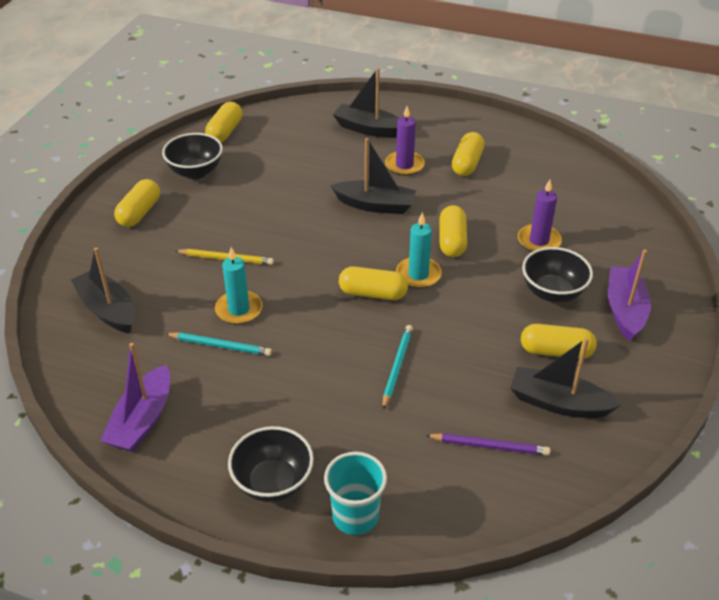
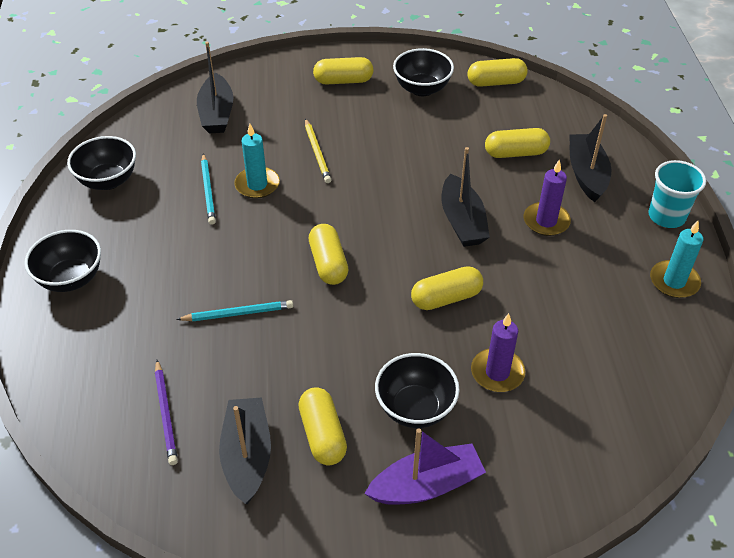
camera: 65 degrees right, 5 degrees up
(108, 310) = (217, 113): black boat -> black boat turned 150 degrees clockwise
(142, 420) = (108, 181): purple boat -> black bowl
(355, 516) = (52, 342): turquoise cup -> turquoise cup (666, 216)
(418, 275) = (376, 288): turquoise candle -> turquoise candle (674, 281)
(467, 163) = (591, 270): yellow capsule -> yellow capsule (515, 153)

